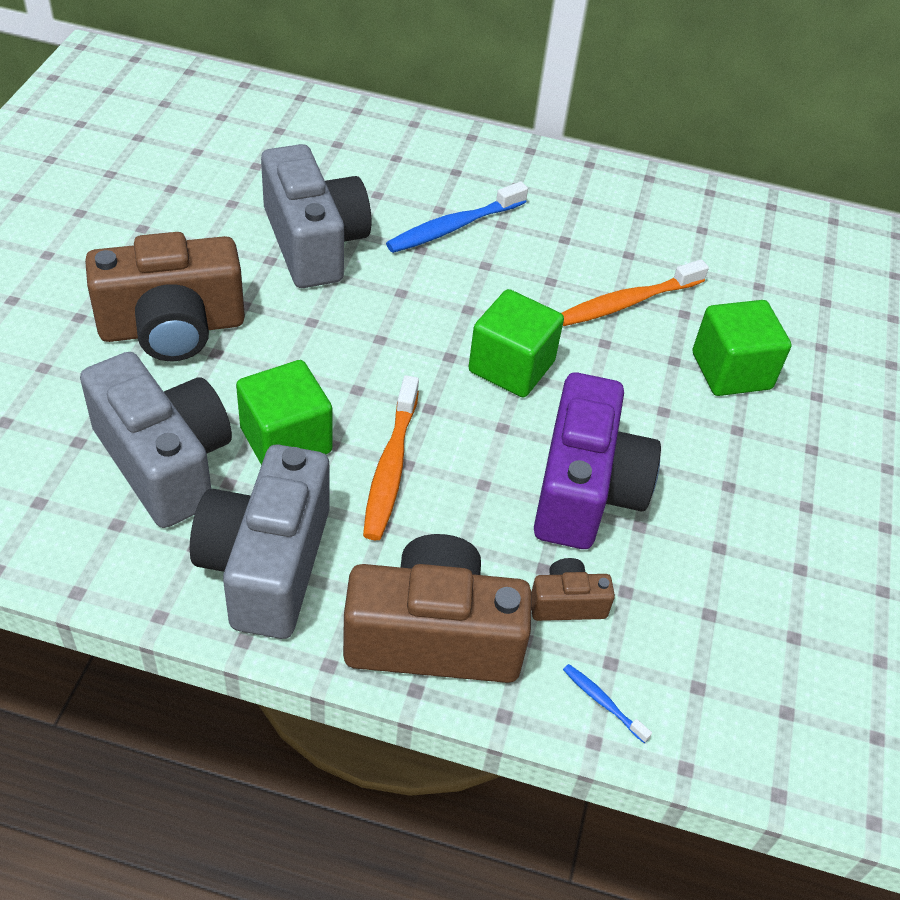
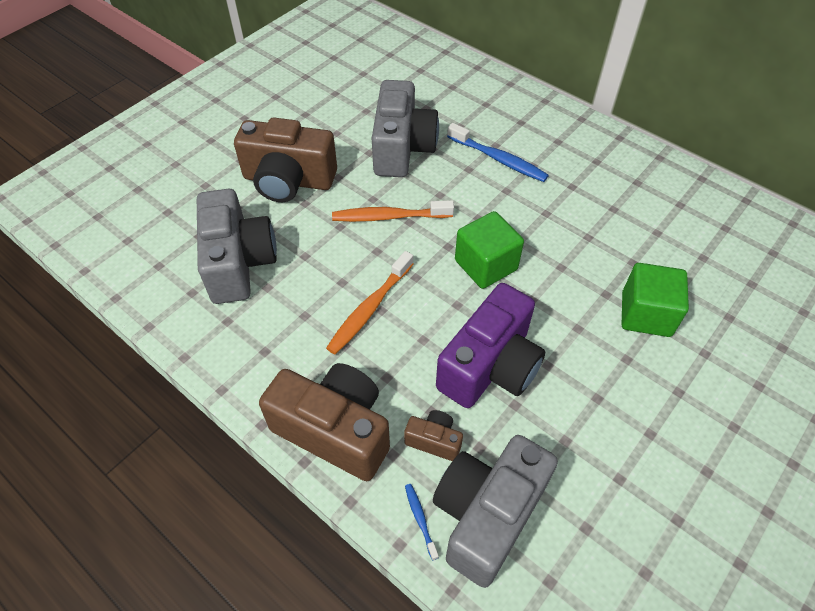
camera: 30 degrees right, 5 degrees up
(267, 564) = (261, 347): grey camera -> grey camera (487, 515)
(286, 440) = (315, 271): green cube -> none
(453, 227) = (498, 159): blue toothbrush -> blue toothbrush turned 135 degrees counterclockwise
(627, 302) = (593, 243): orange toothbrush -> orange toothbrush (389, 217)

